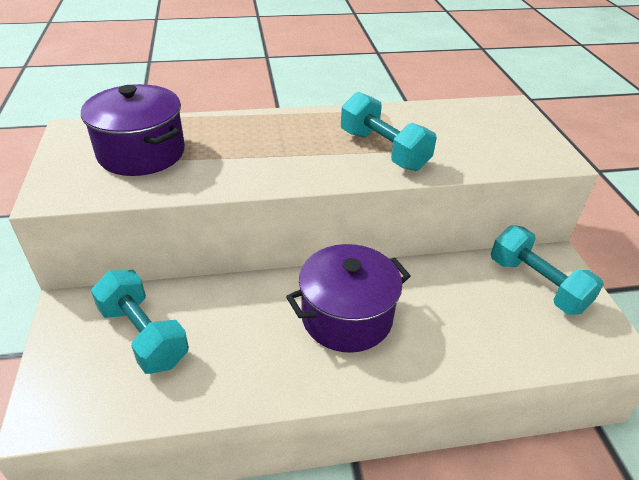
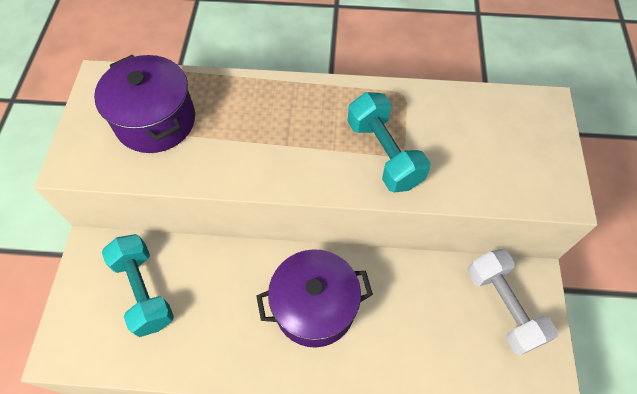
camera: 15 degrees right, 20 degrees up
(537, 284) = (503, 306): turquoise dumbbell -> white dumbbell

